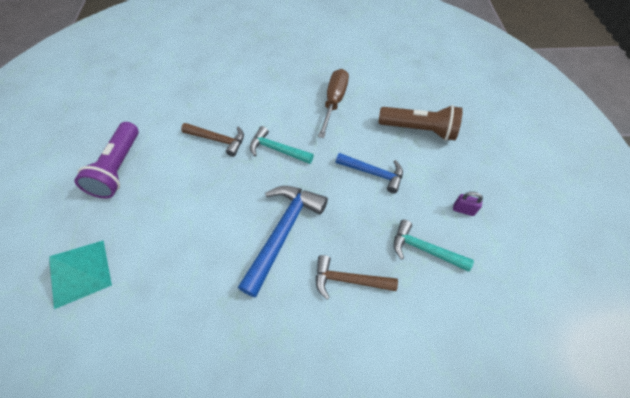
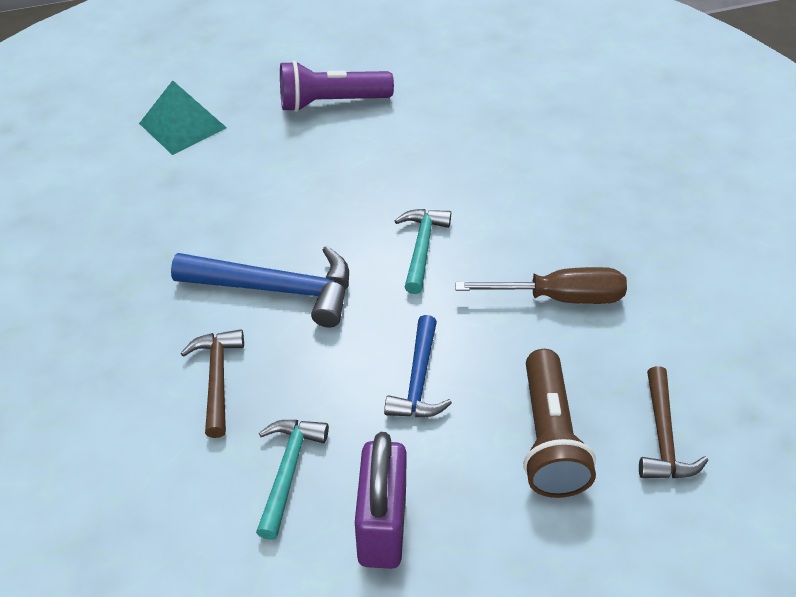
camera: 75 degrees right, 10 degrees down
(218, 140) = (414, 178): brown hammer -> brown hammer (663, 436)
(463, 210) = (382, 526): purple padlock -> purple padlock, size x2.33

